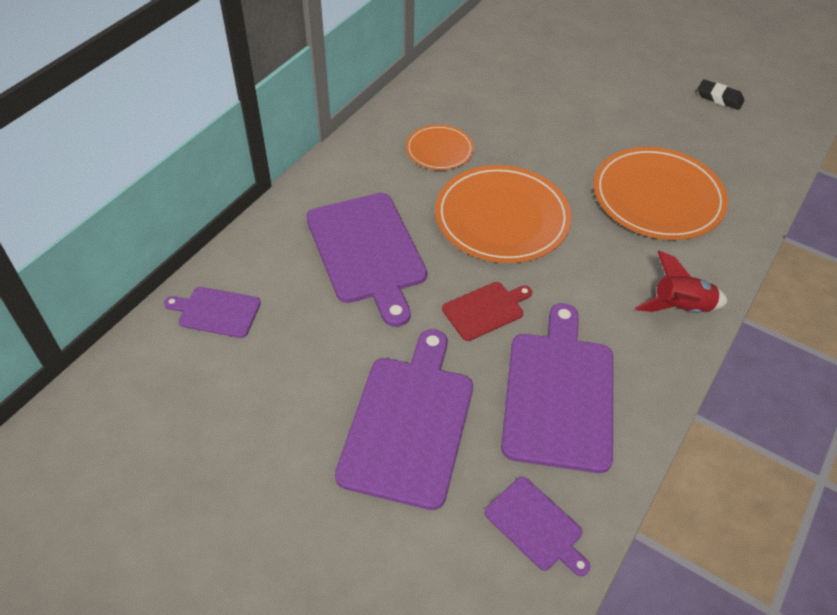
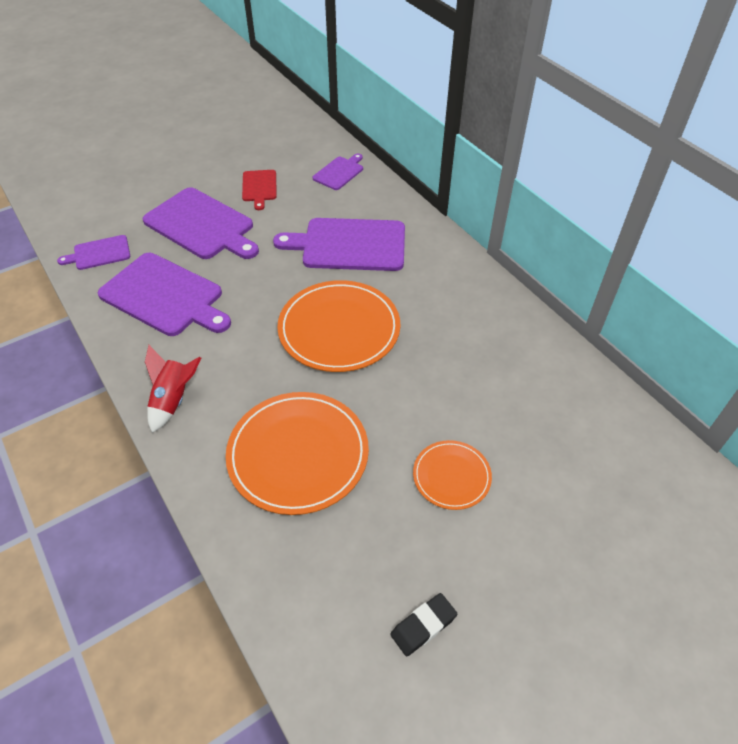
camera: 115 degrees right, 0 degrees up
(439, 150) = (443, 319): orange plate -> orange plate (451, 476)
(485, 310) = (256, 286): red cutting board -> red cutting board (259, 187)

